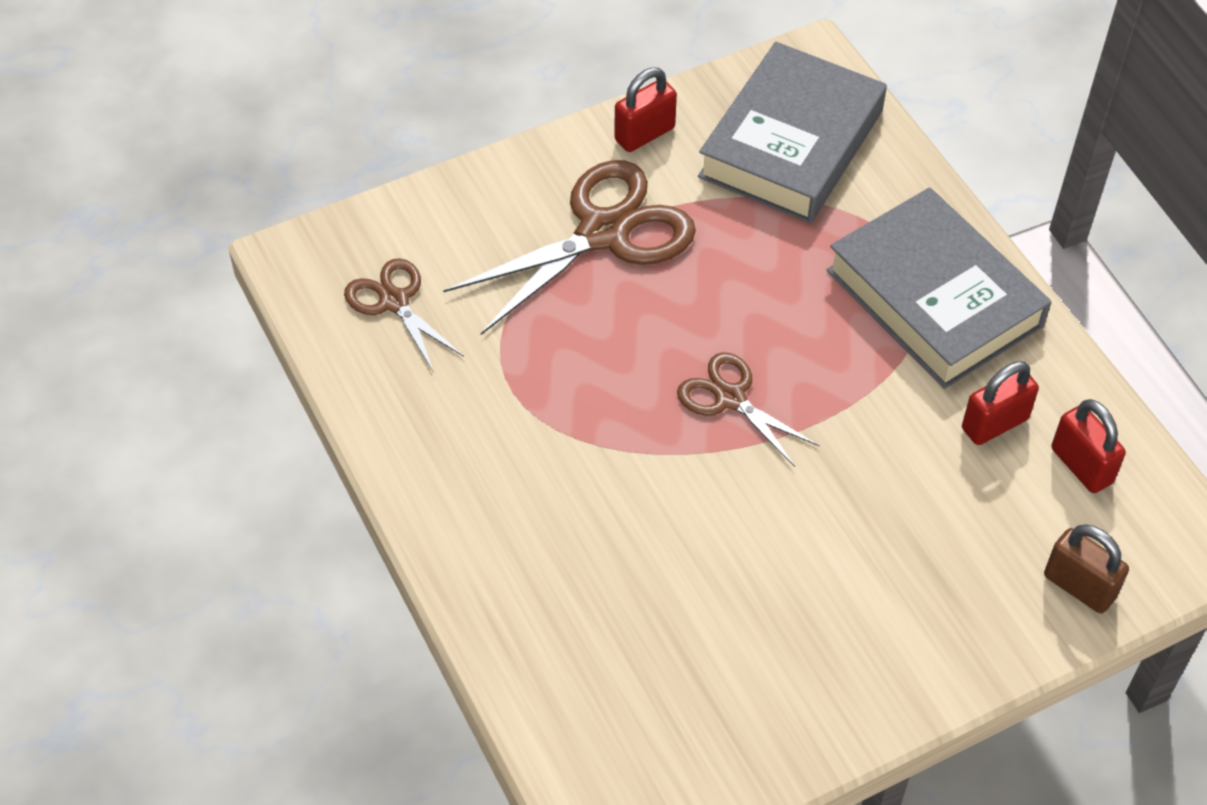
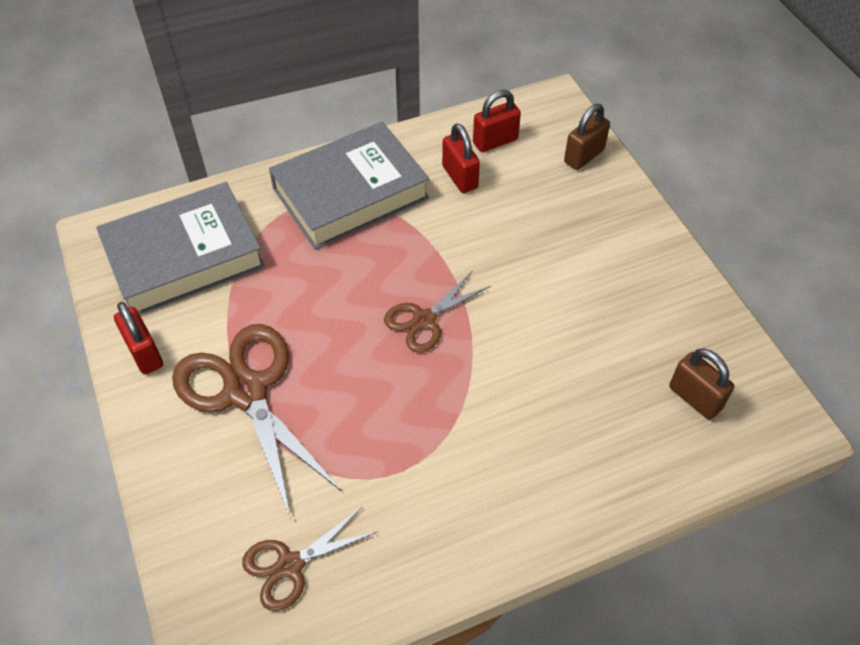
camera: 85 degrees left, 0 degrees up
(643, 713) = (695, 398): none -> brown padlock
(791, 143) = (184, 257): grey book -> grey book turned 60 degrees counterclockwise

